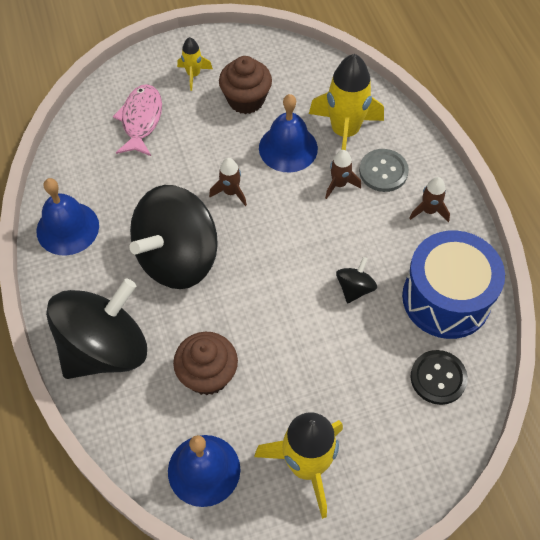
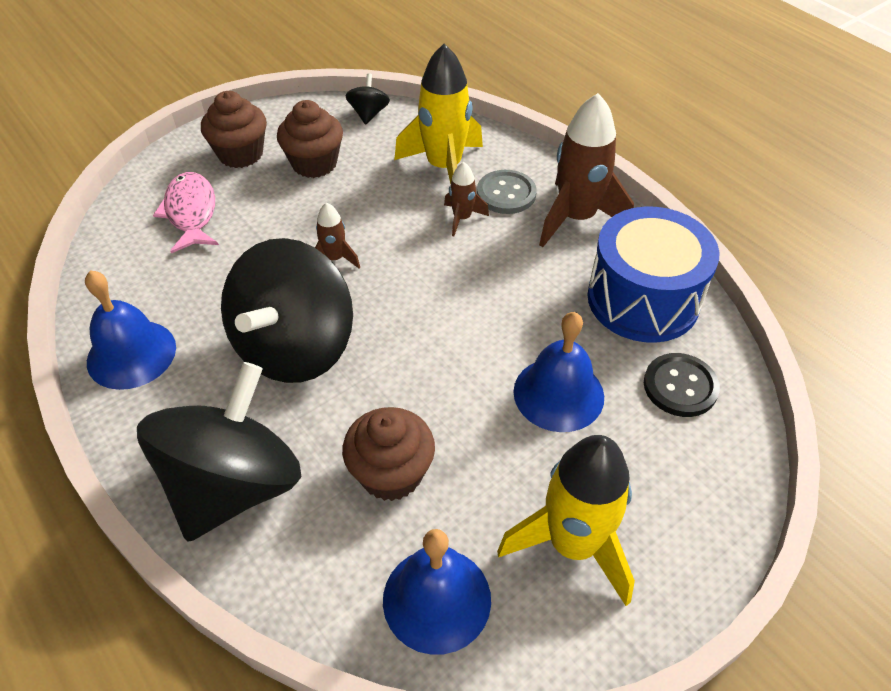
camera: 20 degrees left, 10 degrees down
(193, 75) = (240, 154): yellow rocket -> brown cupcake
(288, 148) = (385, 198): blue bell -> blue bell (558, 394)
(354, 288) = (532, 319): black spinning top -> black spinning top (368, 114)
(429, 211) = (576, 218): brown rocket -> brown rocket, size x2.04

